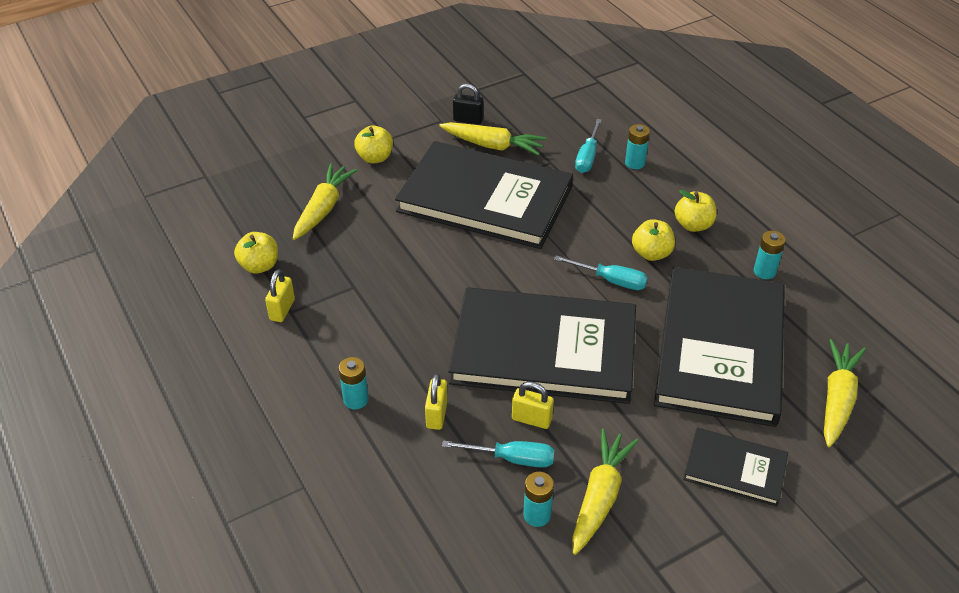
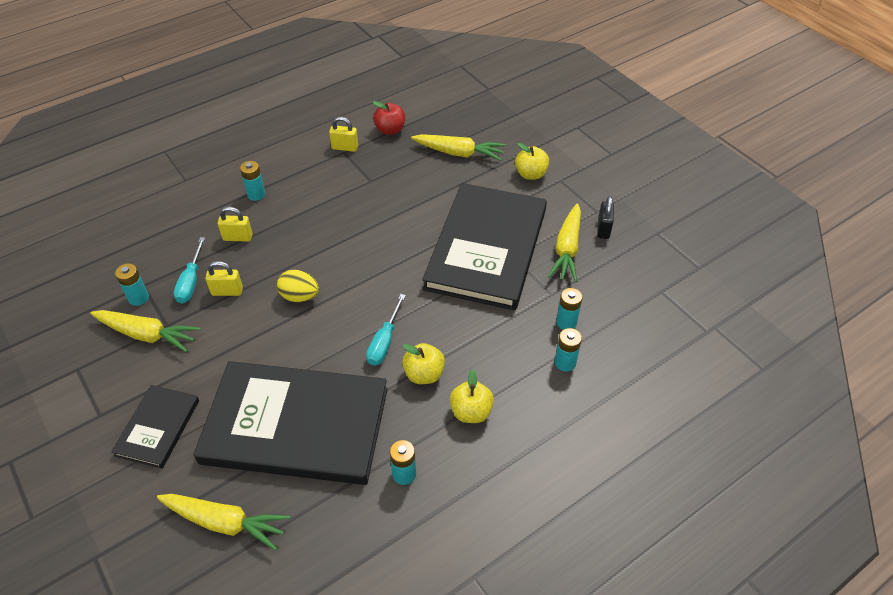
camera: 85 degrees right, 5 degrees up
(259, 266) = (390, 130): yellow apple -> red apple
(531, 419) = (227, 291): yellow padlock -> yellow padlock turned 75 degrees clockwise
(544, 350) = (300, 296): black book -> yellow egg
(587, 157) = (566, 322): turquoise screwdriver -> turquoise battery

